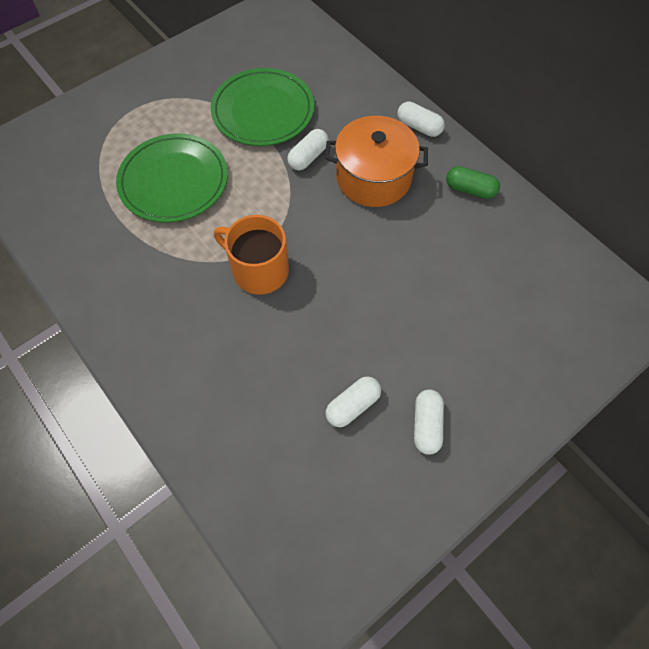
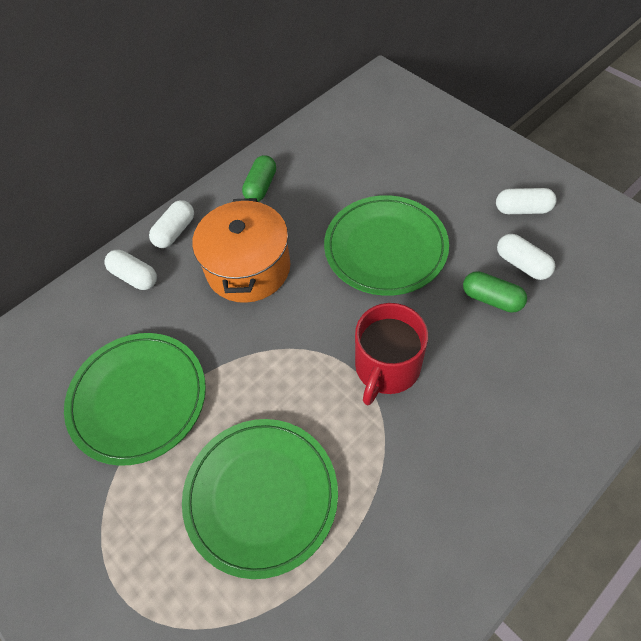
camera: 90 degrees left, 5 degrees down
(259, 270) = (386, 367): orange mug -> red mug
(308, 157) = (218, 336): white capsule -> white capsule (134, 277)
(315, 367) = (491, 299): none -> green capsule
(385, 285) = (385, 248): none -> green plate

